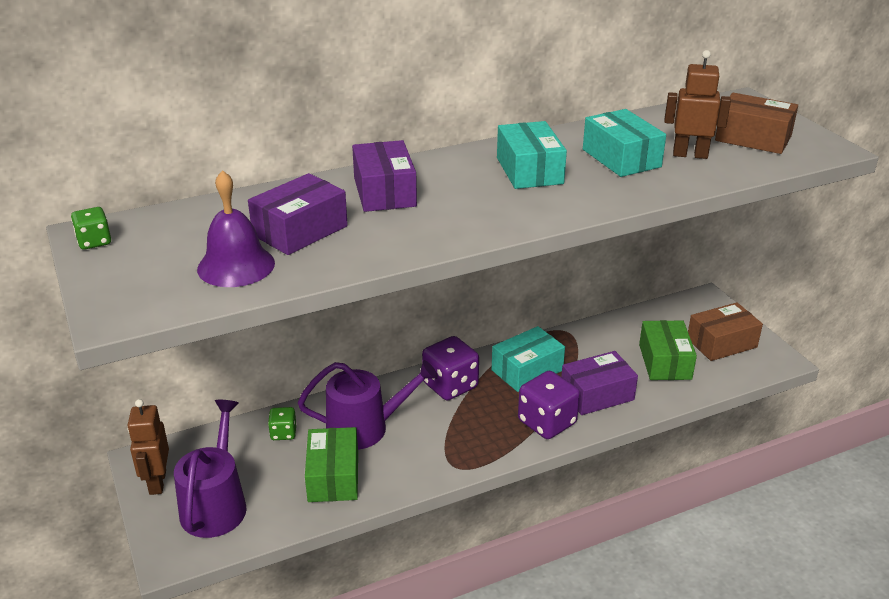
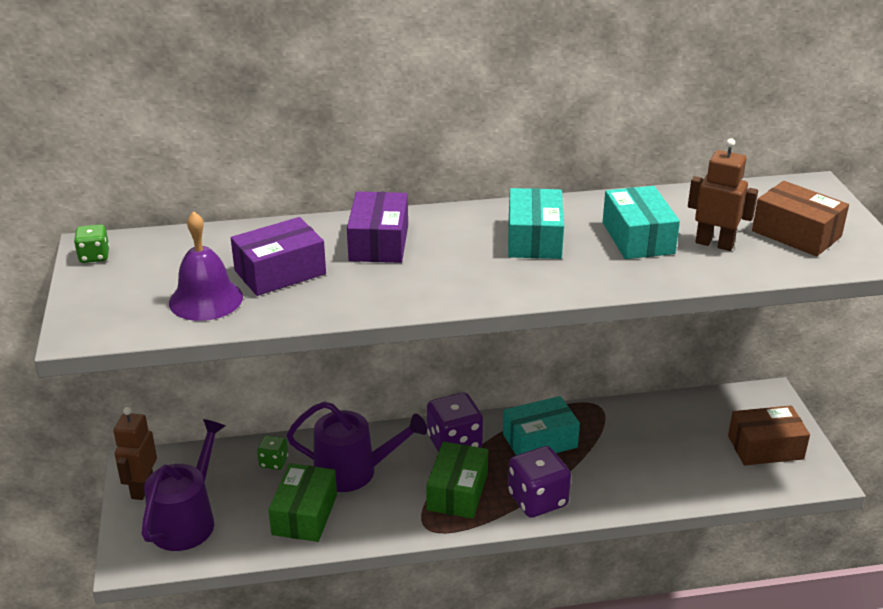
camera: 15 degrees right, 0 degrees up
(597, 394) = (602, 480): purple box -> none
(665, 362) = (692, 457): green box -> green box (457, 492)

